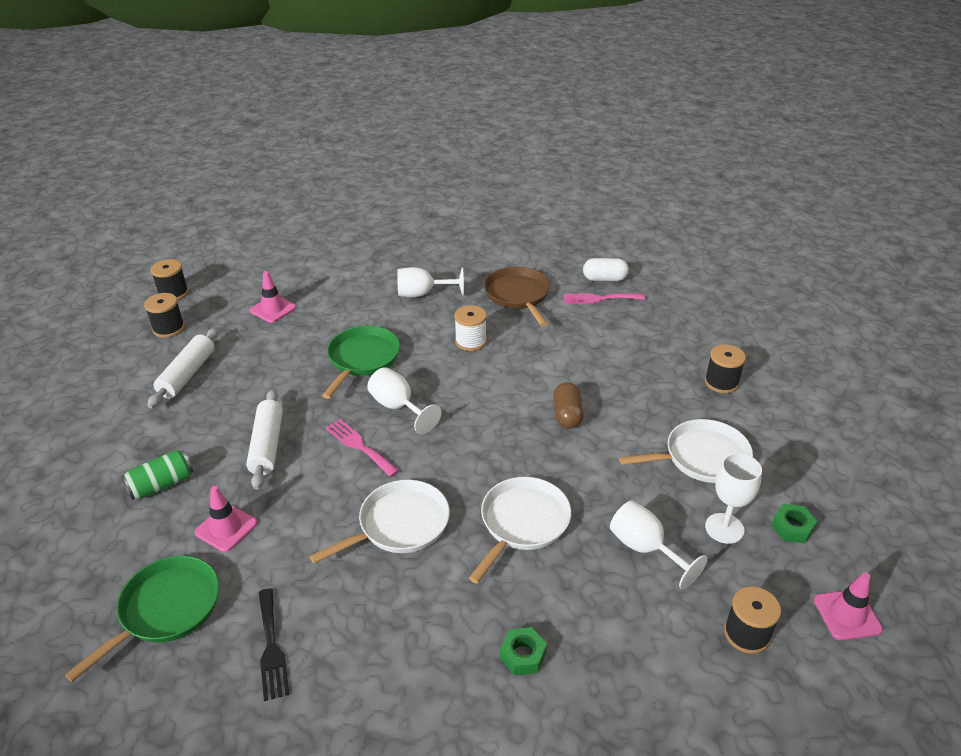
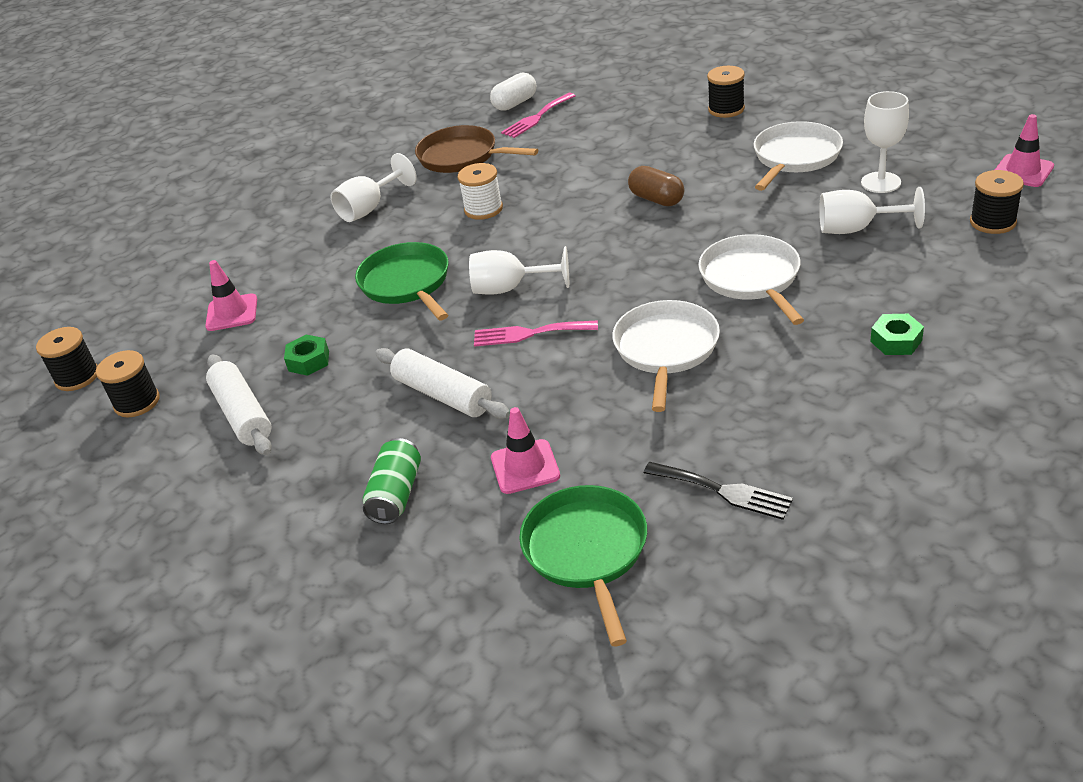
camera: 40 degrees left, 0 degrees up
(792, 528) = (917, 153): green nut -> green nut (308, 361)

